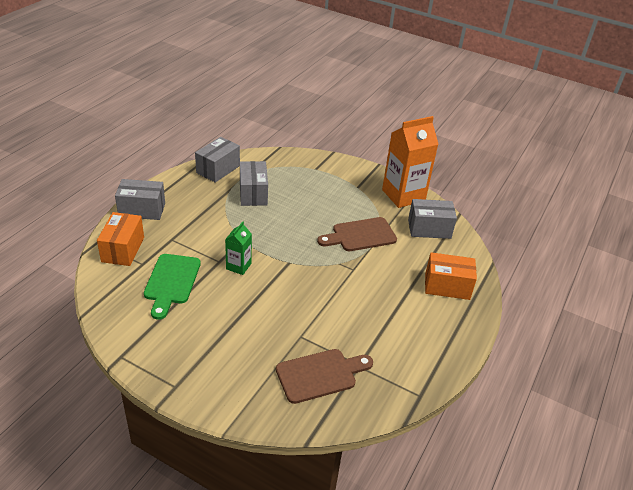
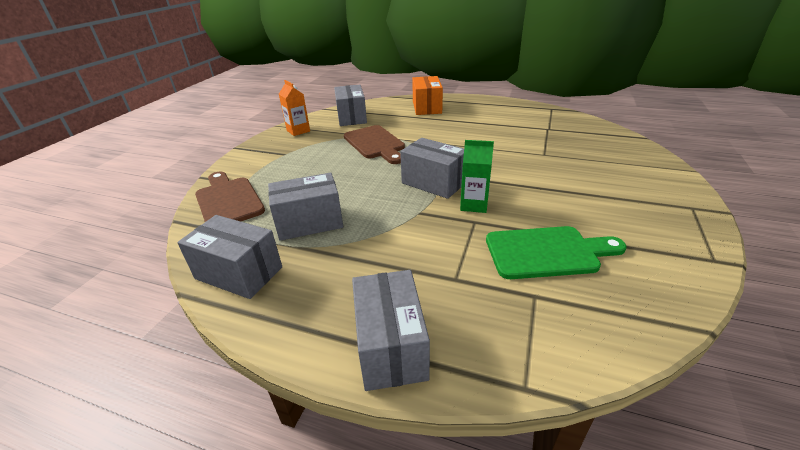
camera: 95 degrees left, 5 degrees down
(123, 249) = (519, 334): orange box -> none
(278, 254) = (434, 183): none -> grey box
(320, 375) = (577, 140): brown cutting board -> brown cutting board (228, 200)
(403, 195) = (298, 131): orange carton -> orange carton, size x0.51

